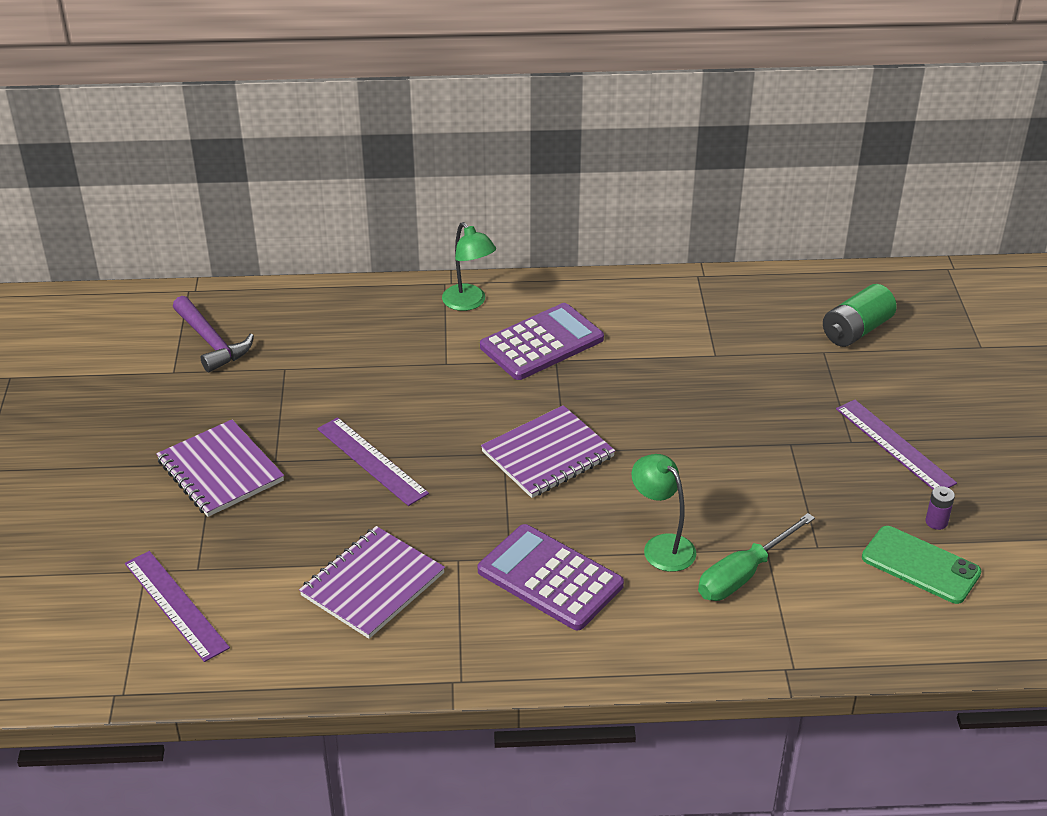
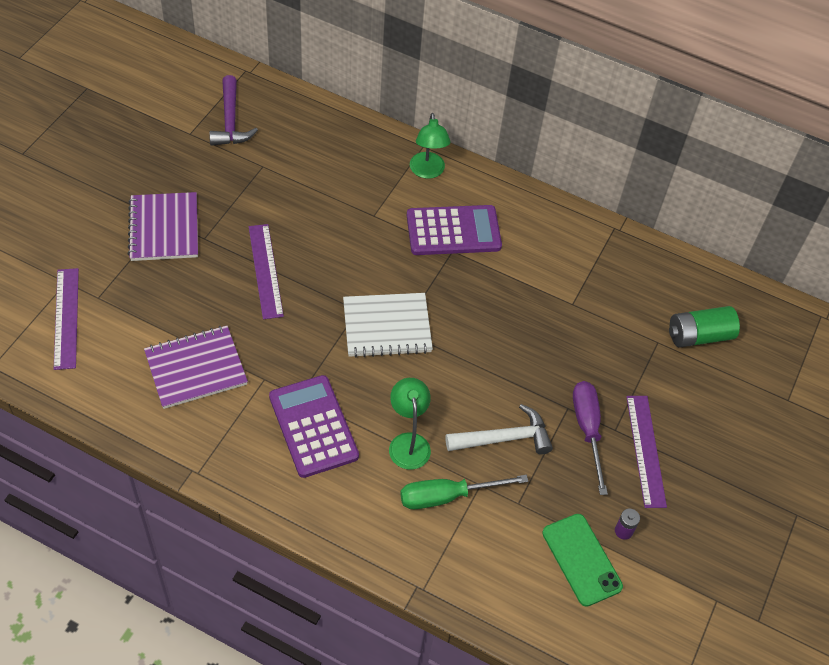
camera: 25 degrees right, 15 degrees up
(548, 454) = (387, 327): purple notebook -> white notebook
(753, 497) = (504, 438): none -> white hammer
(825, 453) = (587, 430): none -> purple screwdriver

